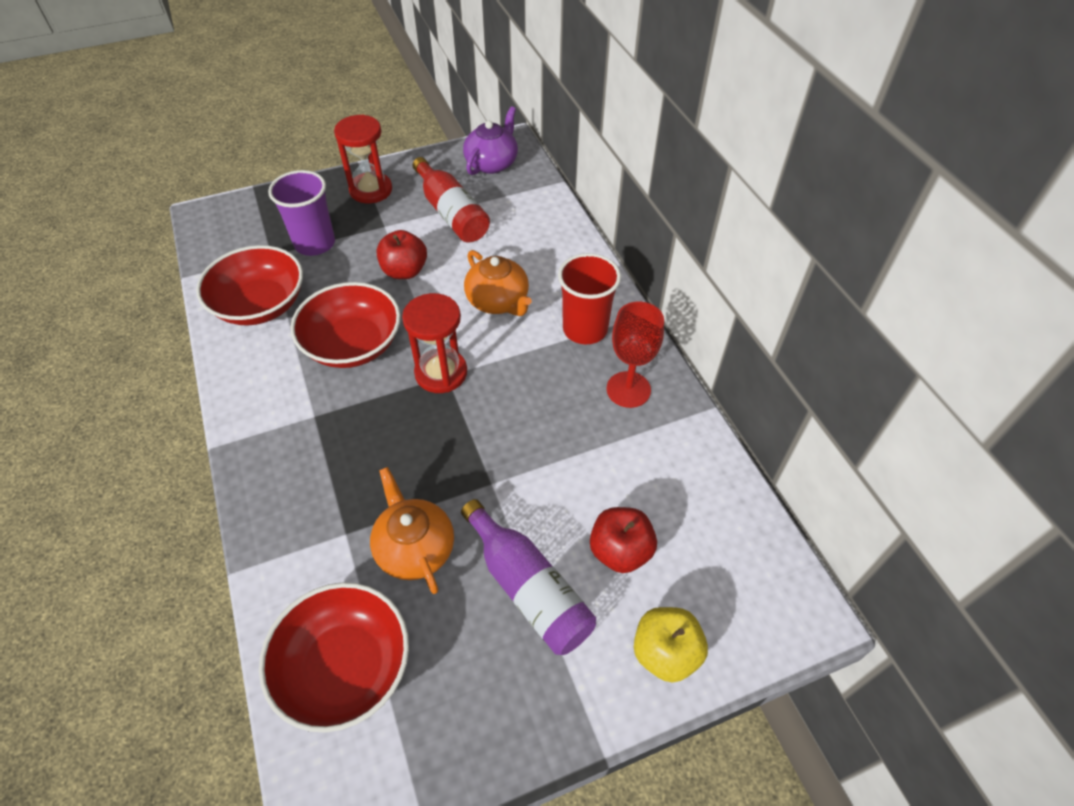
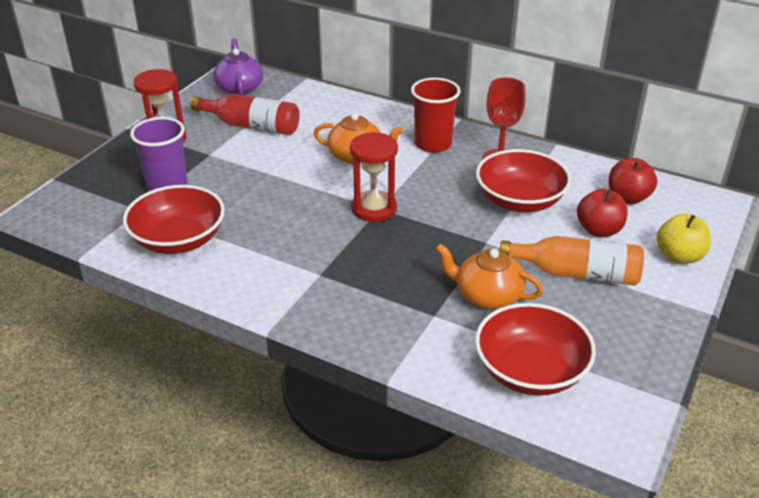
camera: 40 degrees left, 15 degrees down
(353, 344) = (288, 225): red bowl -> red bowl (520, 200)
(404, 271) = (265, 171): red apple -> red apple (628, 198)
(528, 588) = (576, 273): purple bottle -> orange bottle

